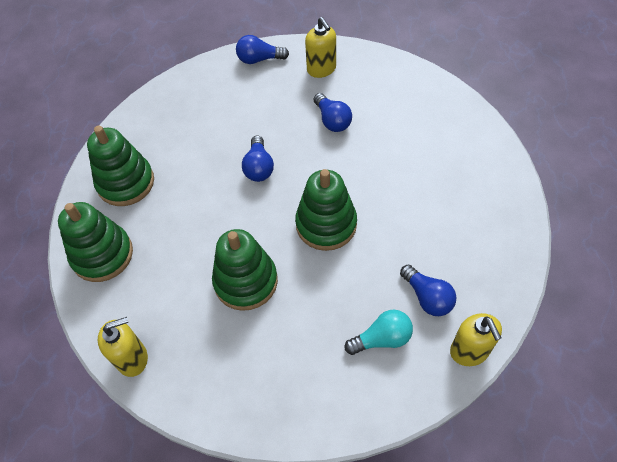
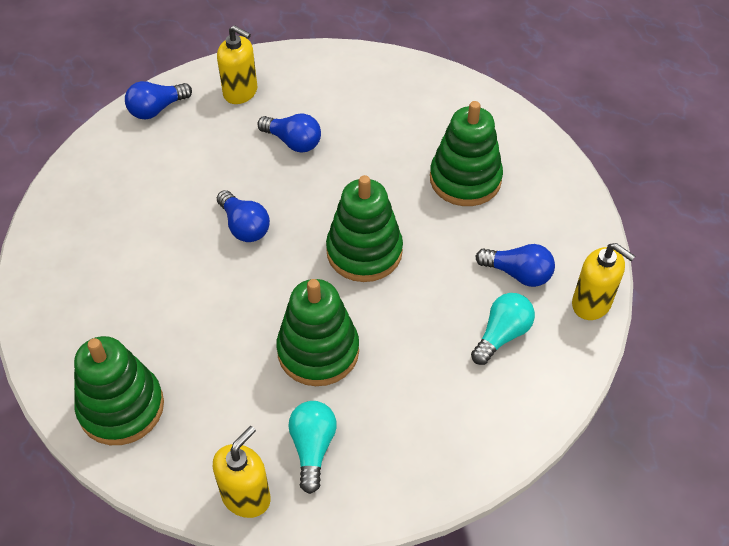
camera: 35 degrees left, 5 degrees down
(126, 183) = (89, 315): green stacking toy -> green stacking toy (465, 179)
(195, 349) = (312, 448): none -> turquoise light bulb

